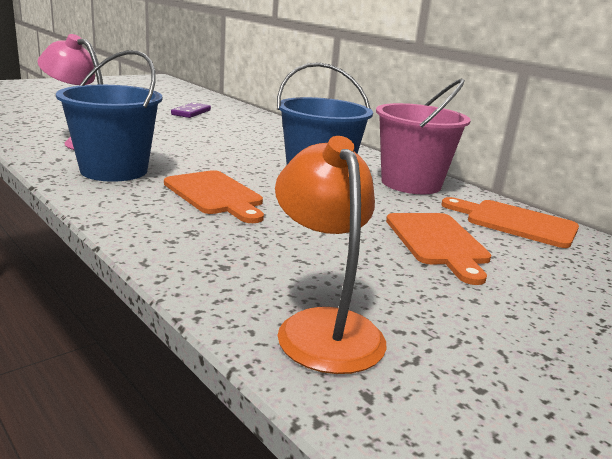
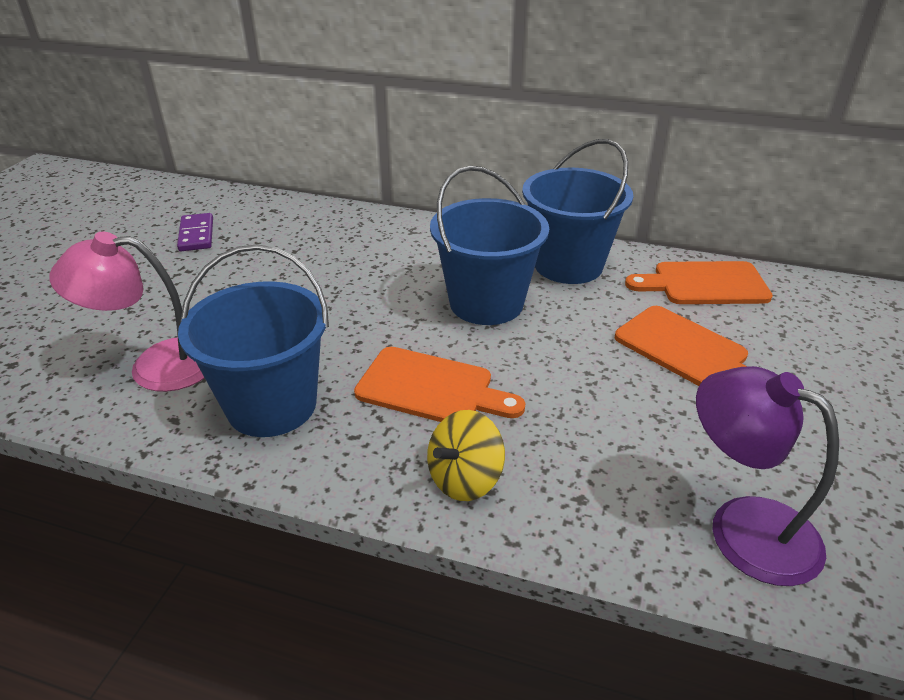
camera: 30 degrees left, 15 degrees up
(166, 230) = (465, 479): none -> yellow spinning top
(323, 327) = (743, 527): orange lamp -> purple lamp
(411, 183) = (568, 265): pink bucket -> blue bucket

